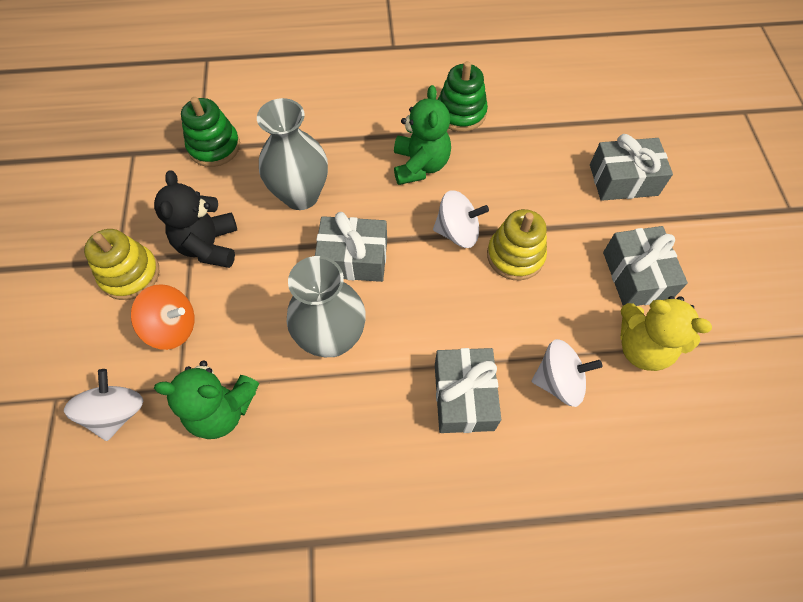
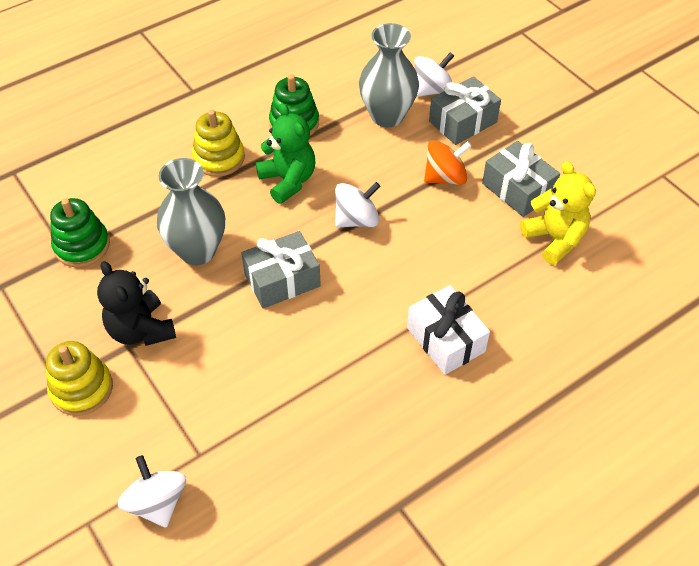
camera: 30 degrees left, 10 degrees down
(173, 327) = (157, 411): orange spinning top -> orange spinning top (445, 177)
(222, 409) = (252, 451): green teddy bear -> none
(332, 338) = (308, 350): grey vase -> grey vase (387, 116)
(463, 396) = (445, 339): grey gift -> white gift
(515, 255) = (416, 216): yellow stacking toy -> yellow stacking toy (219, 158)
(558, 381) = (509, 293): white spinning top -> white spinning top (432, 90)
(642, 347) = (554, 239): yellow teddy bear -> yellow teddy bear turned 120 degrees counterclockwise

